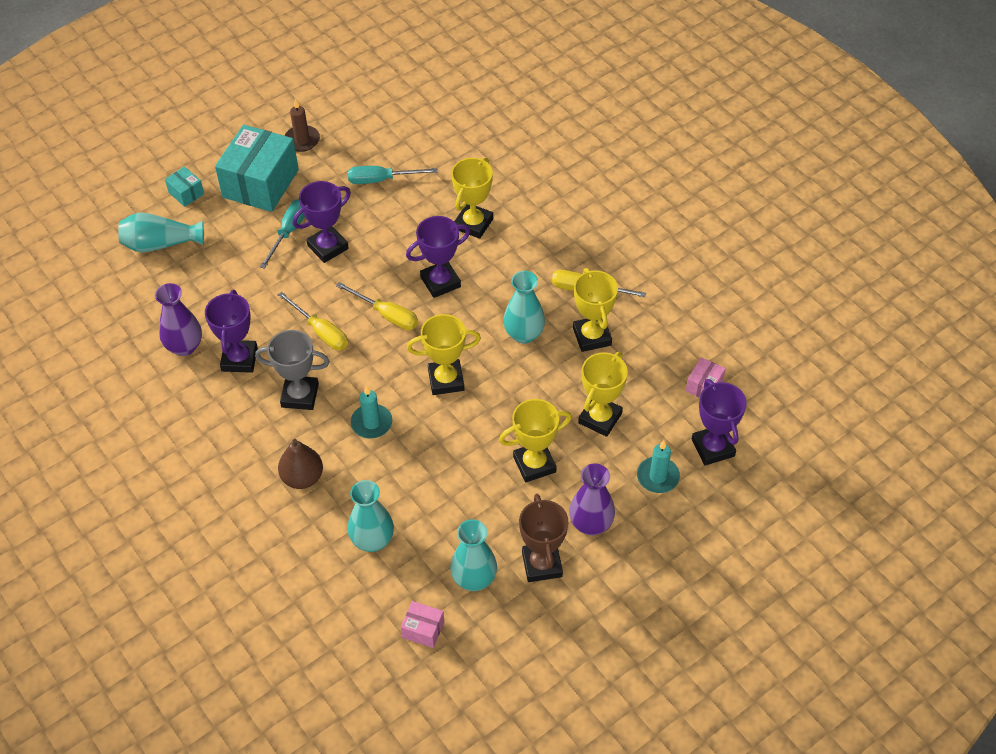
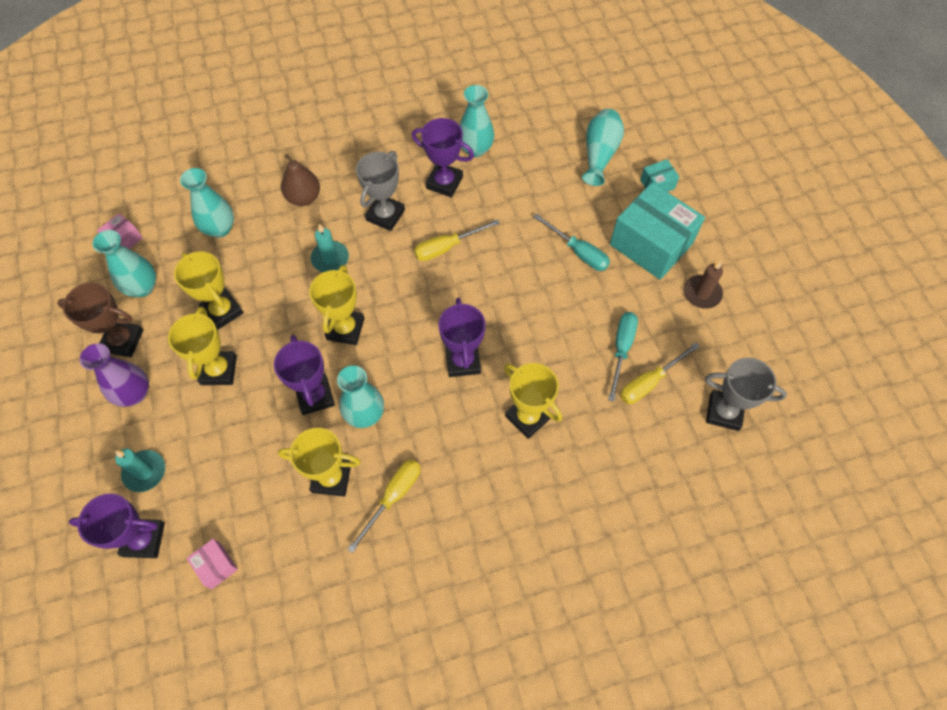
camera: 110 degrees right, 10 degrees up
(184, 346) = (475, 149): purple vase -> turquoise vase
(328, 247) = (546, 278): purple trophy -> purple trophy (315, 396)
(386, 315) = (442, 303): yellow screwdriver -> yellow screwdriver (649, 382)
(412, 108) = (724, 412): none -> grey trophy
(600, 418) = (234, 446): yellow trophy -> yellow trophy (222, 311)

